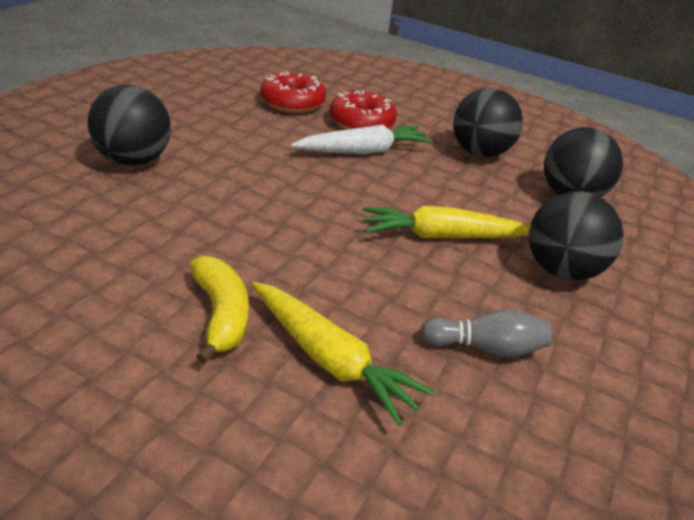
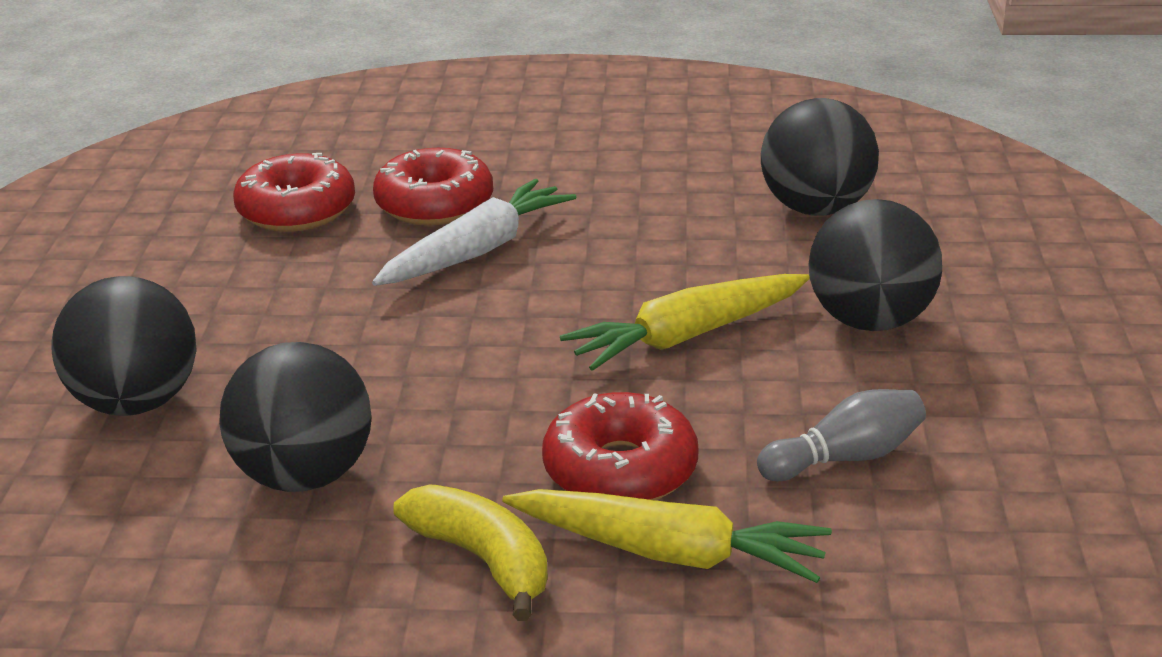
camera: 20 degrees left, 5 degrees down
(342, 296) = (620, 470): none -> red donut
(479, 153) = (647, 189): black ball -> black ball (304, 476)

